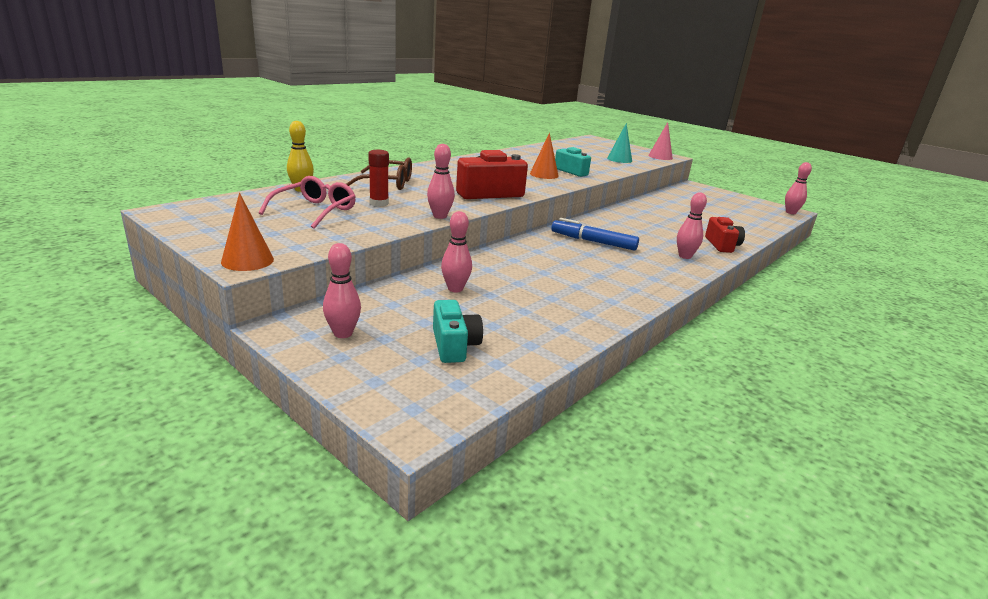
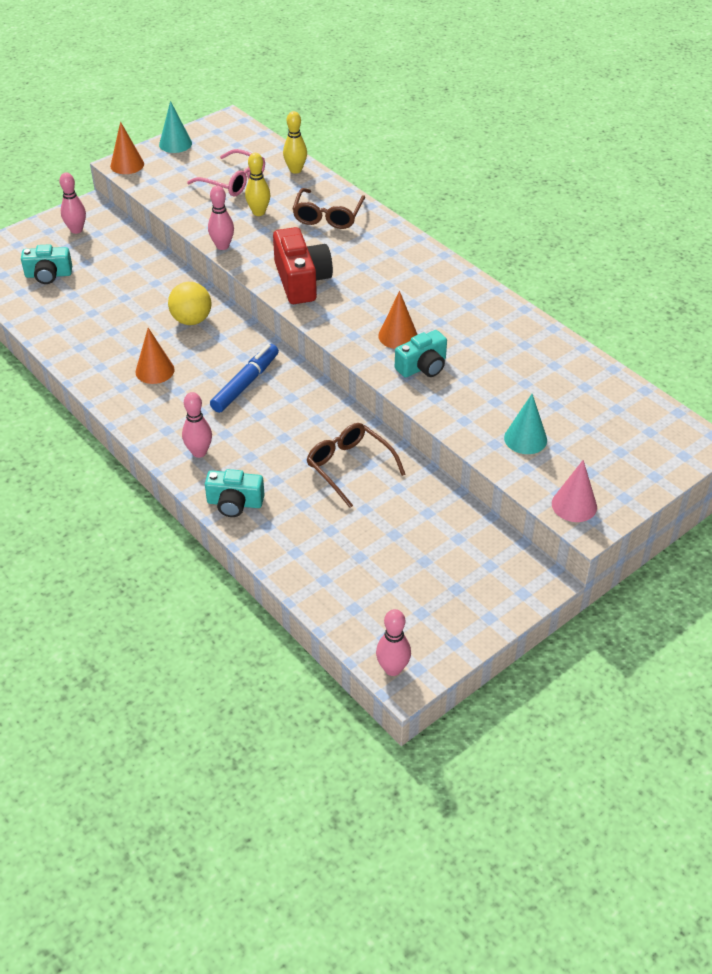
camera: 100 degrees right, 20 degrees up
(206, 235) = (175, 144): none -> turquoise cone
(379, 203) = (259, 212): red glue stick -> yellow bowling pin
(455, 289) = (137, 279): pink bowling pin -> none
(518, 261) = (191, 320): none -> yellow ball
(600, 275) = (155, 370): none -> orange cone
(653, 215) = (349, 467): none -> brown glasses
(722, 245) = (235, 503): red camera -> turquoise camera

